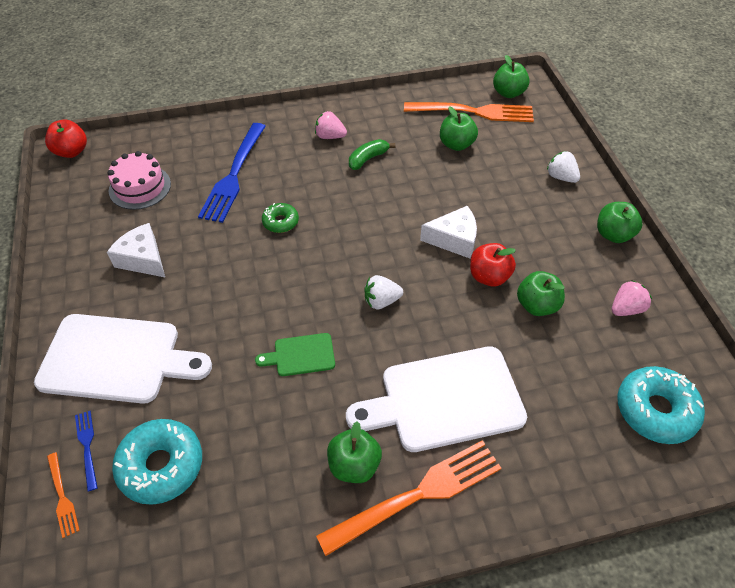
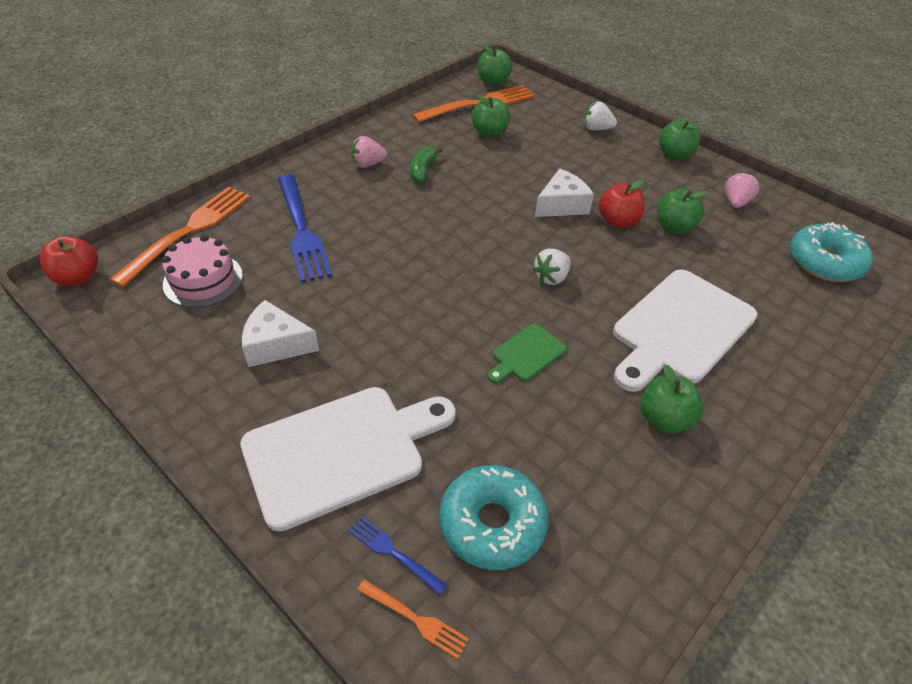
camera: 35 degrees left, 5 degrees down
(280, 222) = (392, 252): green donut -> none
(417, 495) = (735, 413): orange fork -> orange fork (188, 231)

